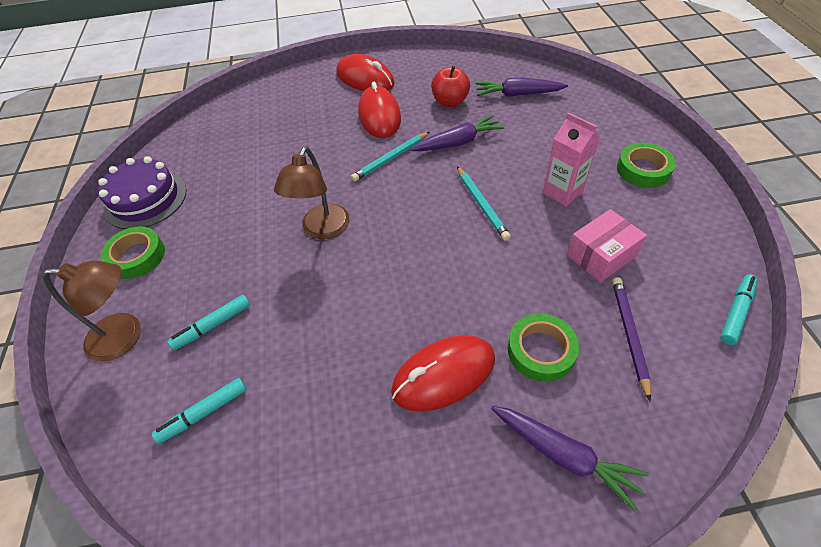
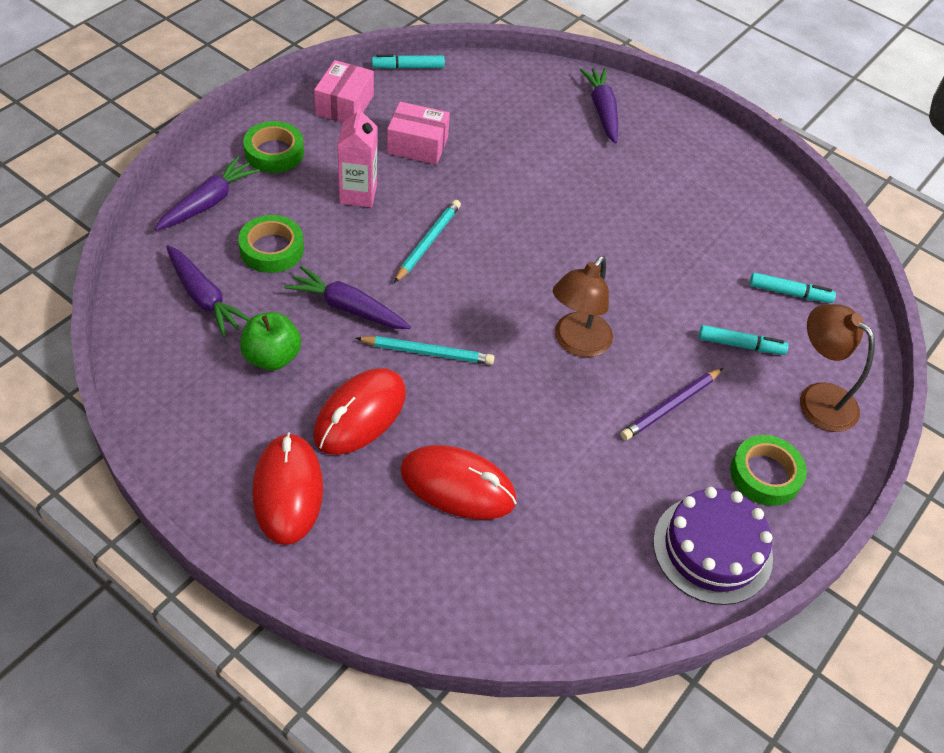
camera: 140 degrees left, 0 degrees up
(322, 229) = (576, 343): brown lamp -> brown lamp turned 150 degrees clockwise
(443, 375) = (615, 184): red mouse -> red mouse (458, 486)
(450, 102) = (272, 357): red apple -> green apple
(541, 351) = (542, 145): green tape -> green tape (272, 249)
(605, 122) = (208, 202): none -> purple carrot
(629, 334) = (482, 109): purple pencil -> purple pencil (670, 406)
(688, 235) = (344, 105): none -> pink box

